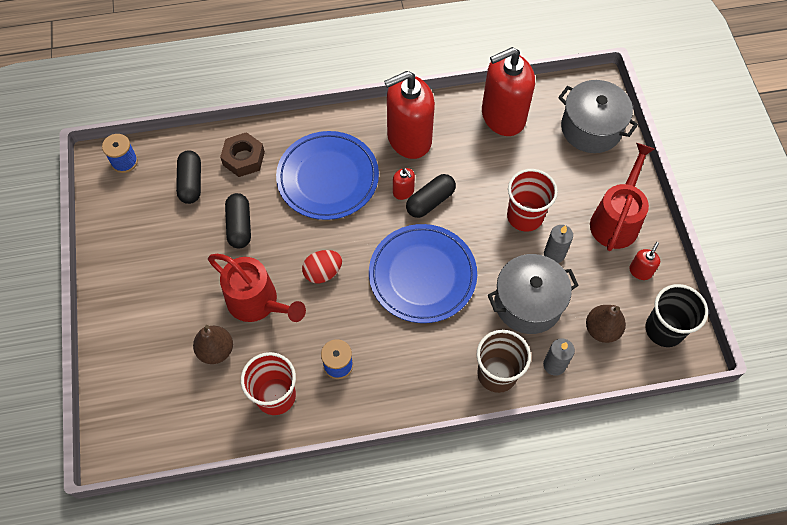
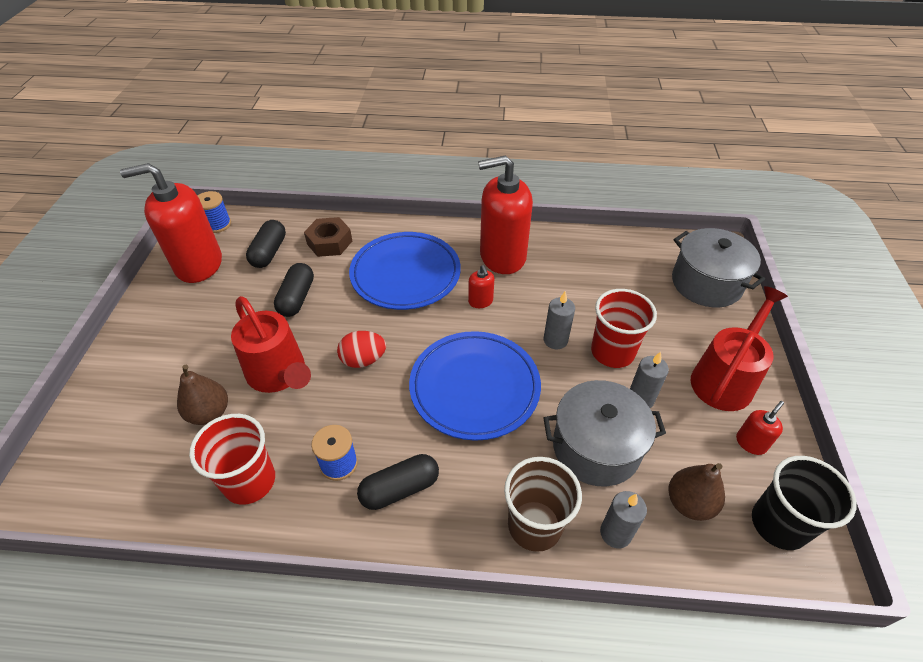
camera: 15 degrees right, 15 degrees down
(430, 201) = (507, 316): black capsule -> black capsule (400, 489)
(476, 216) = (555, 340): none -> grey candle
(503, 116) = (608, 256): red soap dispenser -> red soap dispenser (198, 264)

